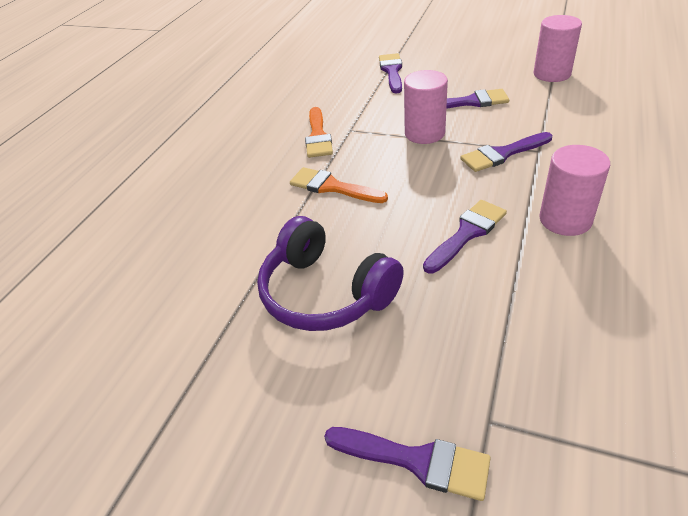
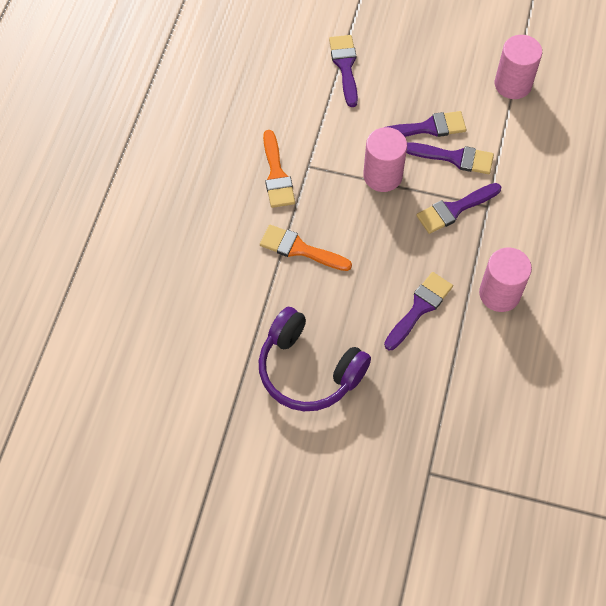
camera: 10 degrees left, 20 degrees up
(416, 461) = (382, 501): purple brush -> purple brush (454, 158)

